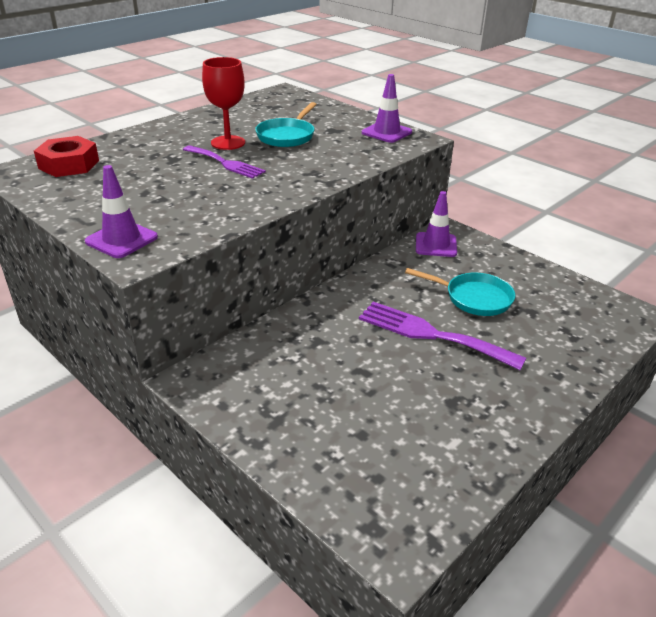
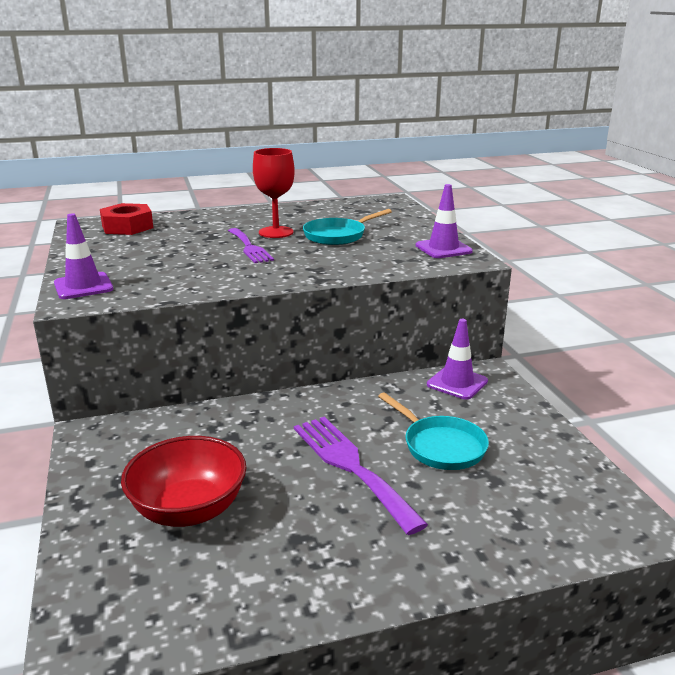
camera: 30 degrees right, 10 degrees down
(352, 412) = (189, 509): none -> red bowl

